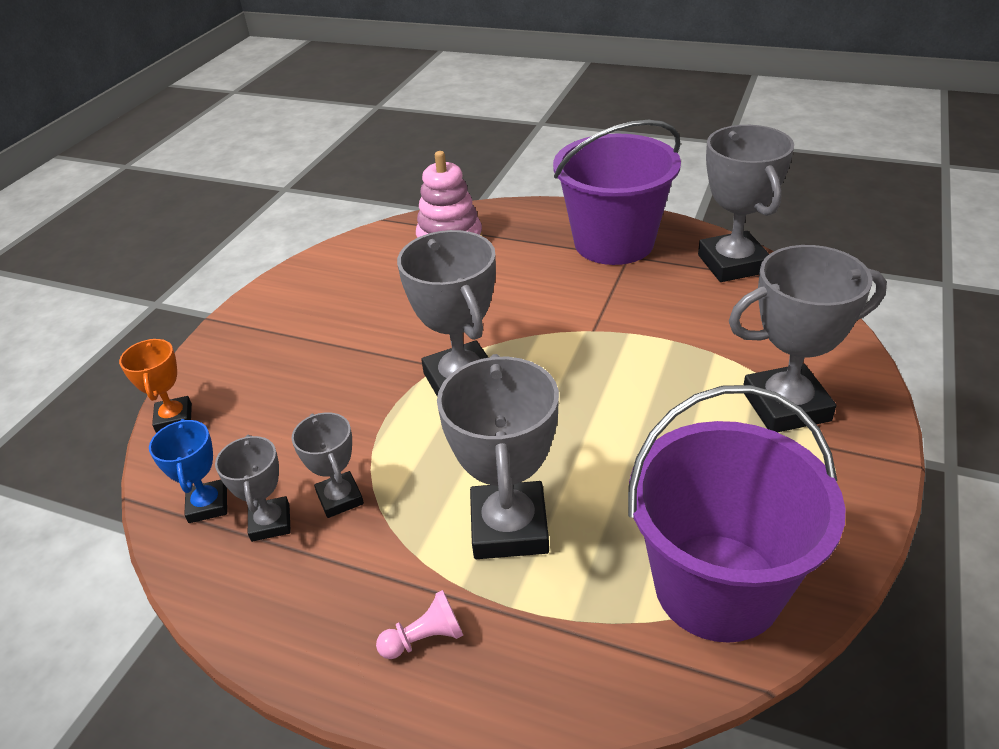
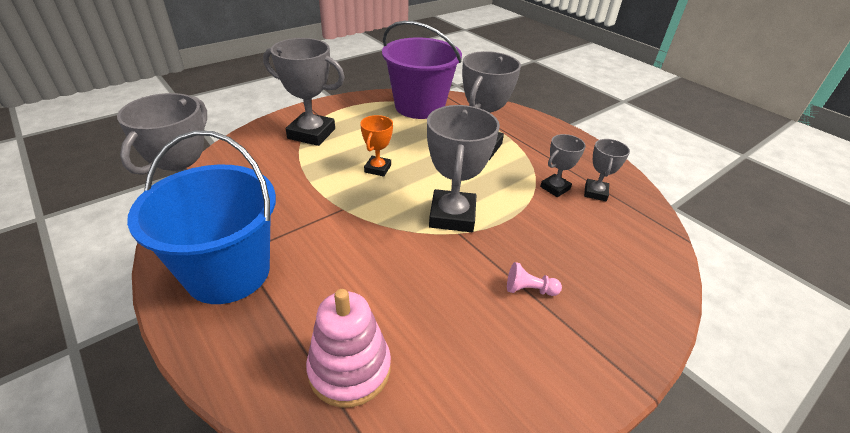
camera: 155 degrees left, 0 degrees up
(174, 418) = (667, 284): orange trophy -> orange trophy (377, 169)
(208, 505) = (632, 215): blue trophy -> none
(340, 498) = (555, 188): grey trophy -> grey trophy turned 45 degrees clockwise
(425, 638) = (535, 133): pink pawn -> pink pawn (529, 289)
(614, 242) = (228, 272): purple bucket -> blue bucket

